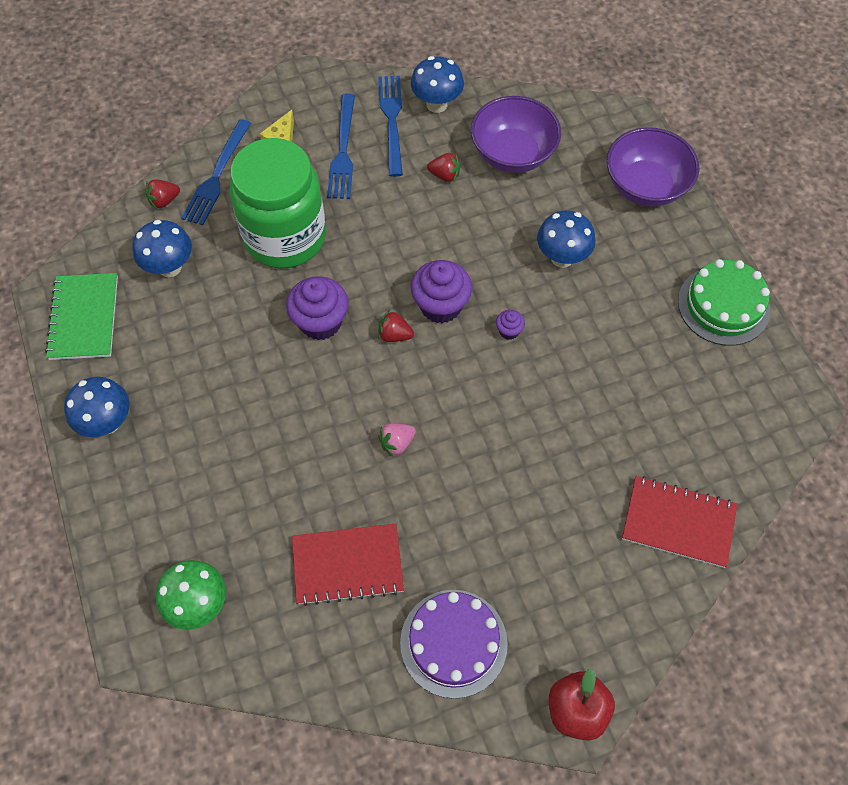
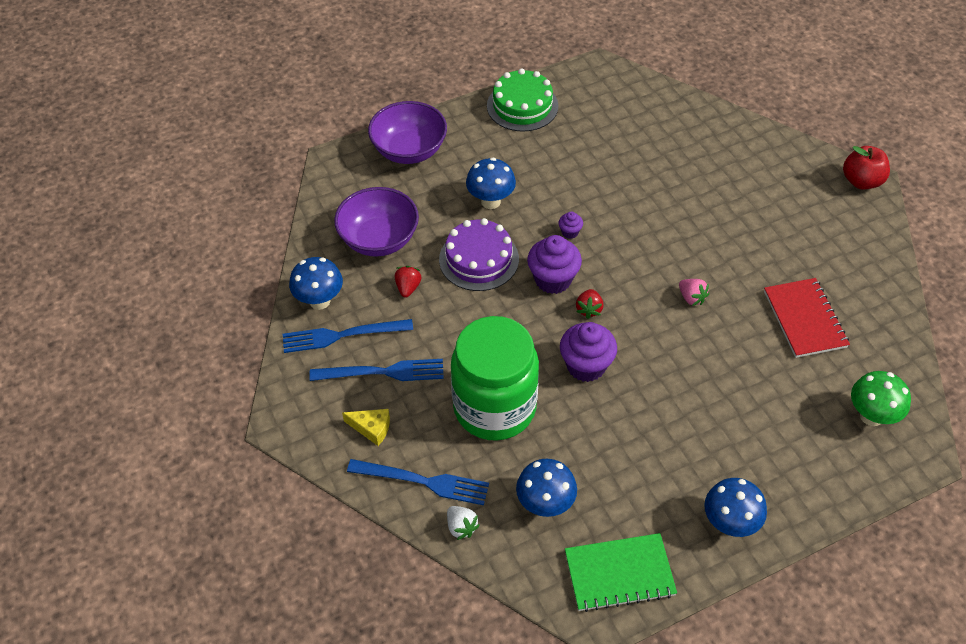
camera: 95 degrees left, 10 degrees down
(164, 201) = (461, 527): red strawberry -> white strawberry
(453, 643) = (841, 249): purple cake -> purple cake (479, 259)
(678, 523) = (710, 131): red notebook -> none

